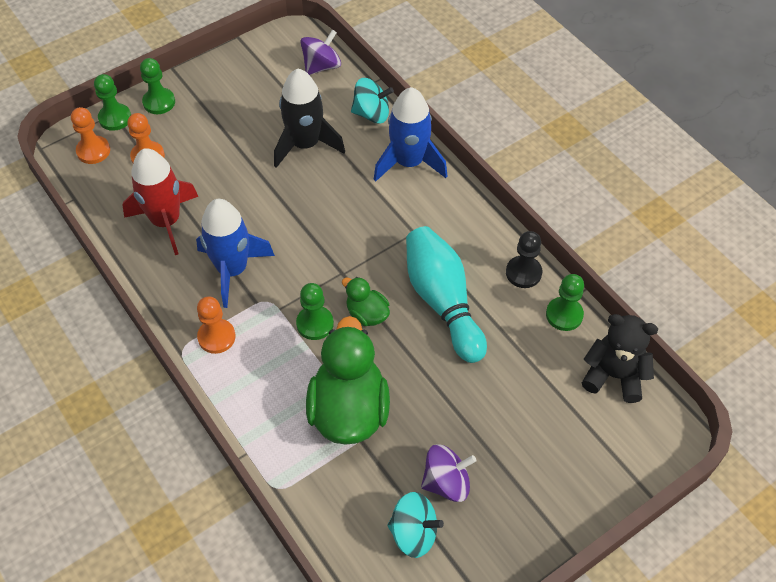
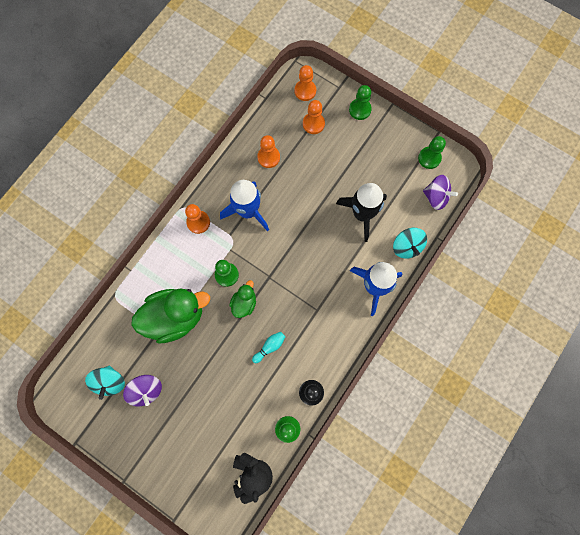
camera: 70 degrees right, 20 degrees up
(115, 118) = (336, 90): green pawn -> green pawn (429, 158)
(166, 221) = (268, 157): red rocket -> orange pawn
(443, 302) = (269, 347): turquoise bowling pin -> turquoise bowling pin, size x0.41

